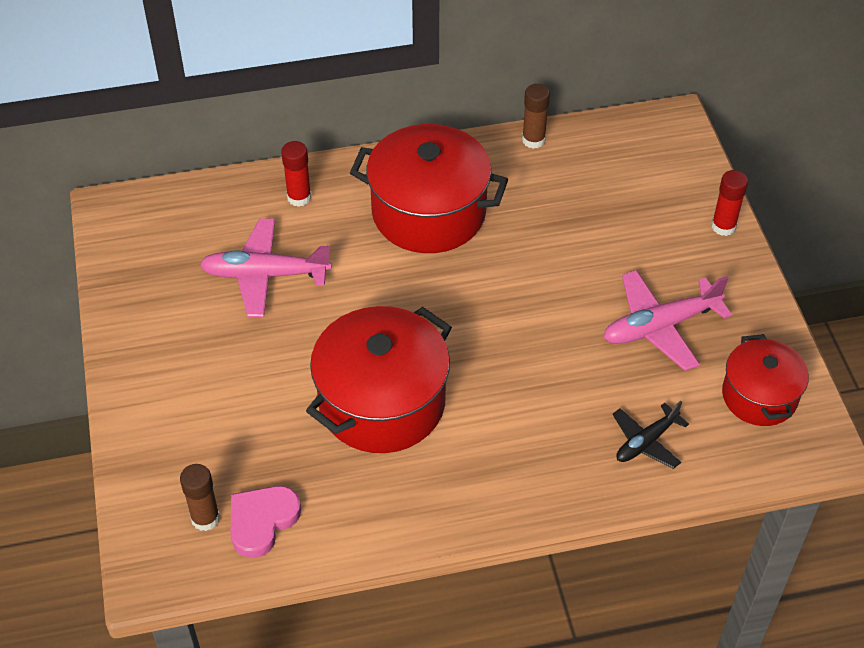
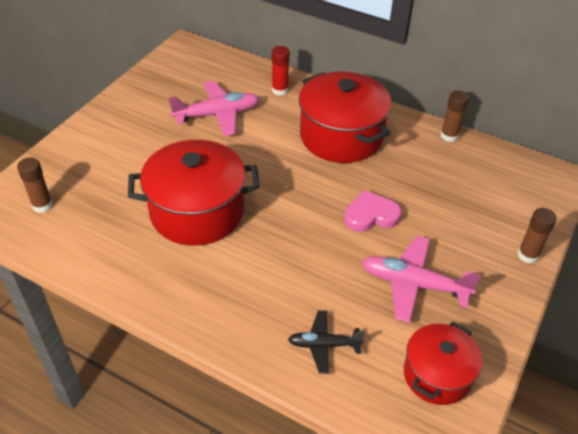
camera: 40 degrees right, 5 degrees down
(262, 521) = (64, 226): pink heart -> pink heart (371, 215)
(265, 275) = (217, 114): pink plane -> pink plane turned 120 degrees clockwise
(723, 226) = (527, 255): red glue stick -> brown glue stick

